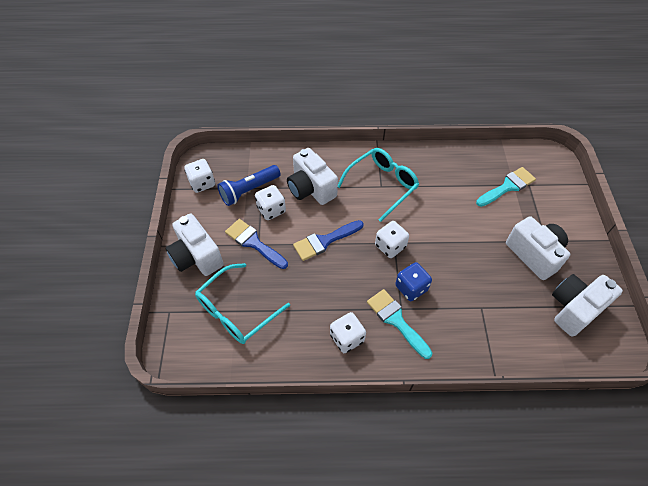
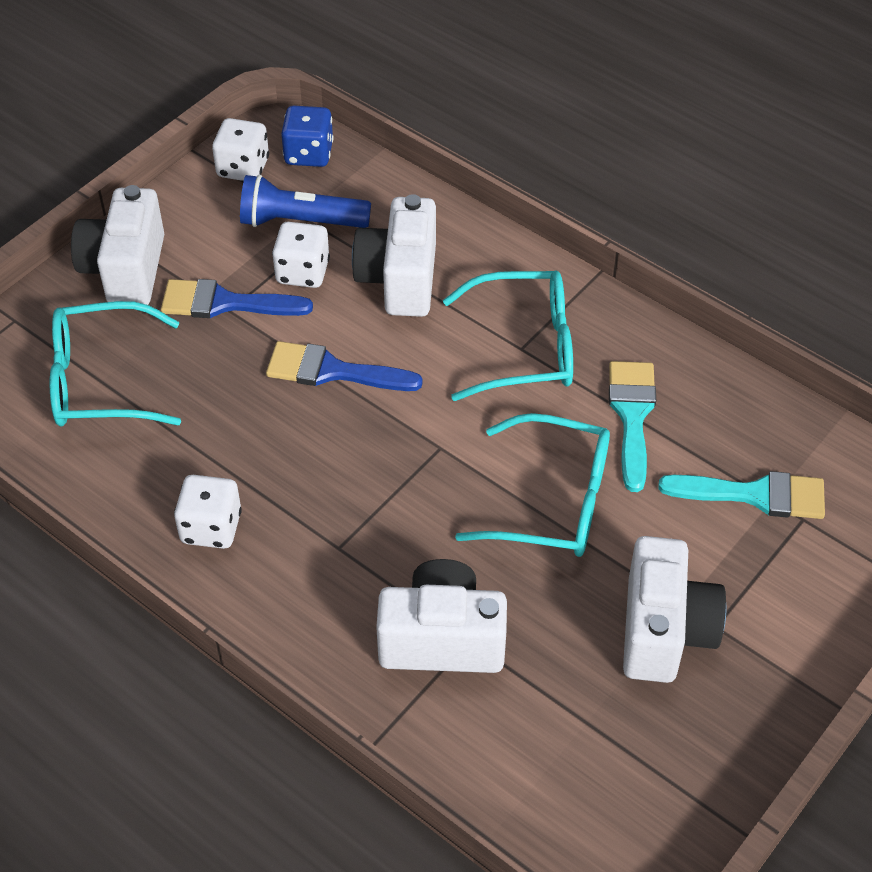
camera: 40 degrees right, 5 degrees down
(253, 243) = (225, 303): blue brush -> blue brush turned 75 degrees counterclockwise
(390, 246) = (427, 448): white dice -> none
(396, 320) = (311, 557): turquoise brush -> turquoise brush (632, 416)
(411, 288) = (388, 530): blue dice -> blue dice (309, 154)
(451, 235) = (551, 501): none -> turquoise glasses
(574, 309) = (629, 759): white camera -> white camera (442, 639)

